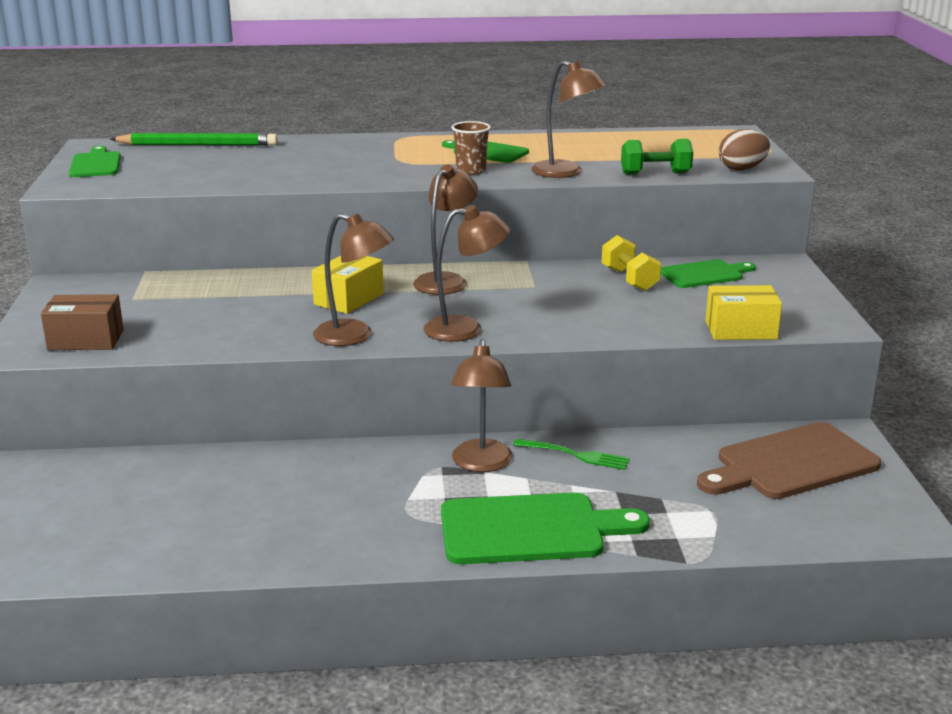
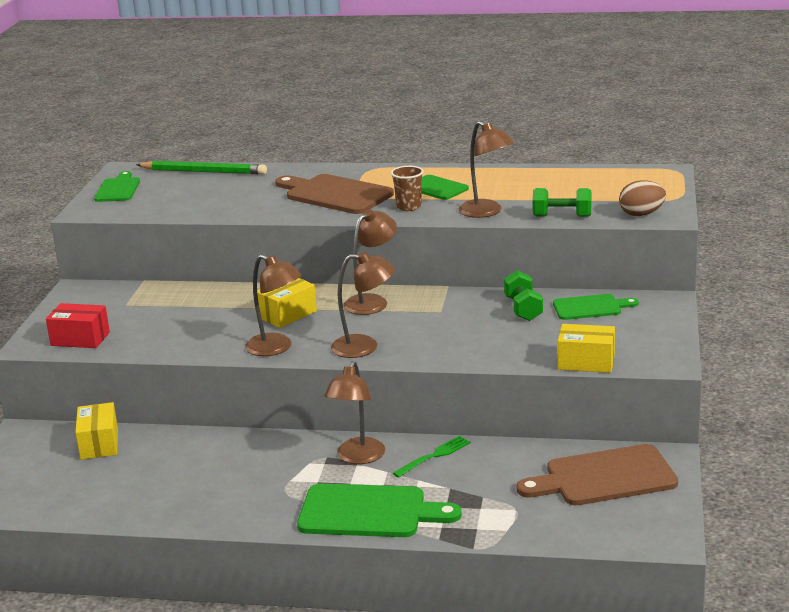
camera: 15 degrees right, 0 degrees up
(86, 340) = (80, 339): brown box -> red box
(130, 473) = (99, 444): none -> yellow box
(374, 161) = (335, 194): none -> brown cutting board
(575, 455) = (434, 456): green fork -> green fork turned 75 degrees counterclockwise
(629, 279) = (523, 309): yellow dumbbell -> green dumbbell

